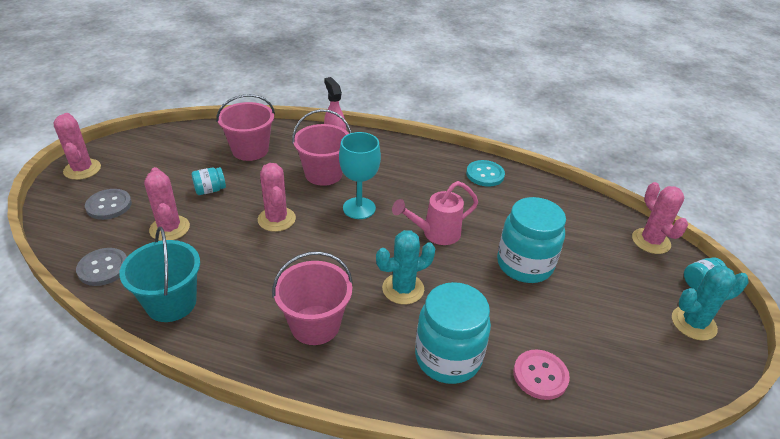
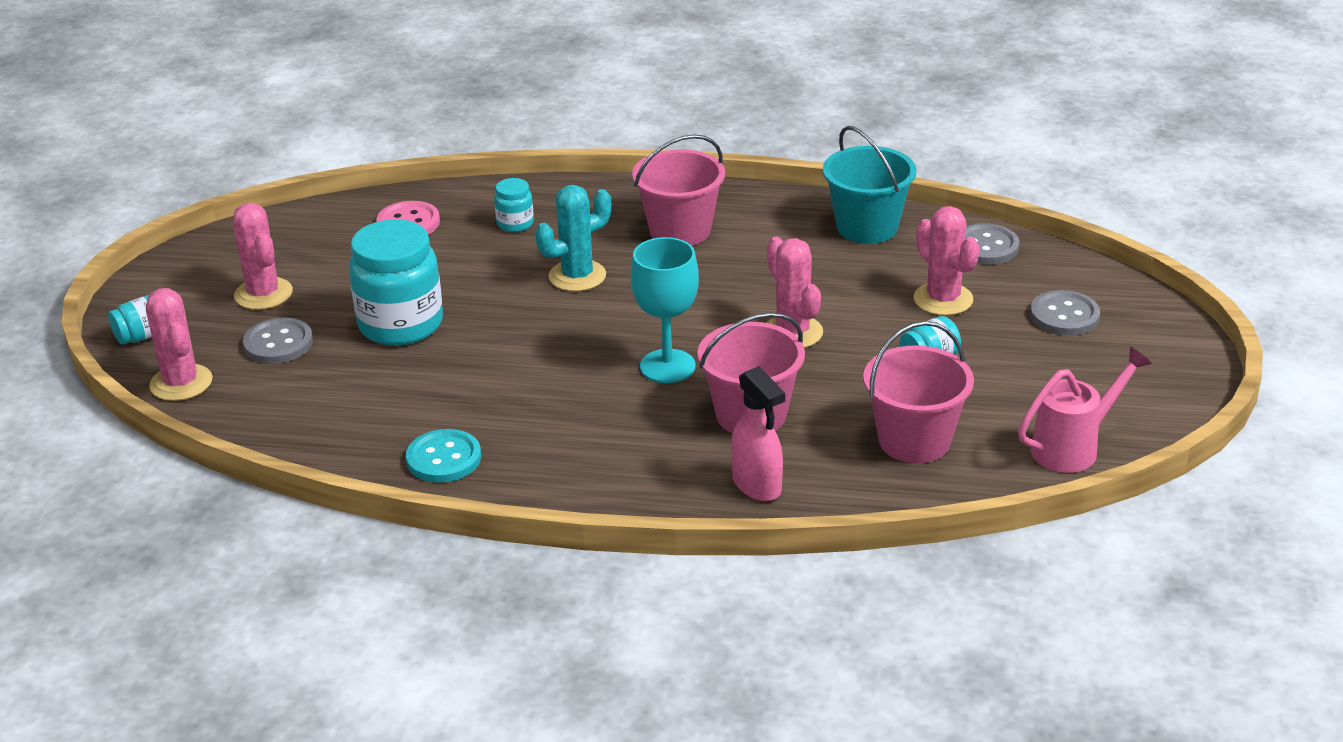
camera: 175 degrees right, 5 degrees down
(82, 169) = (1173, 361): pink cactus -> pink cactus (263, 294)
(435, 234) = (536, 346): pink watering can -> pink watering can (1074, 447)
(448, 357) = (515, 224): turquoise jar -> turquoise jar, size x0.47
(602, 262) = (278, 343): none -> grey button
(693, 323) = (187, 290): turquoise cactus -> none

